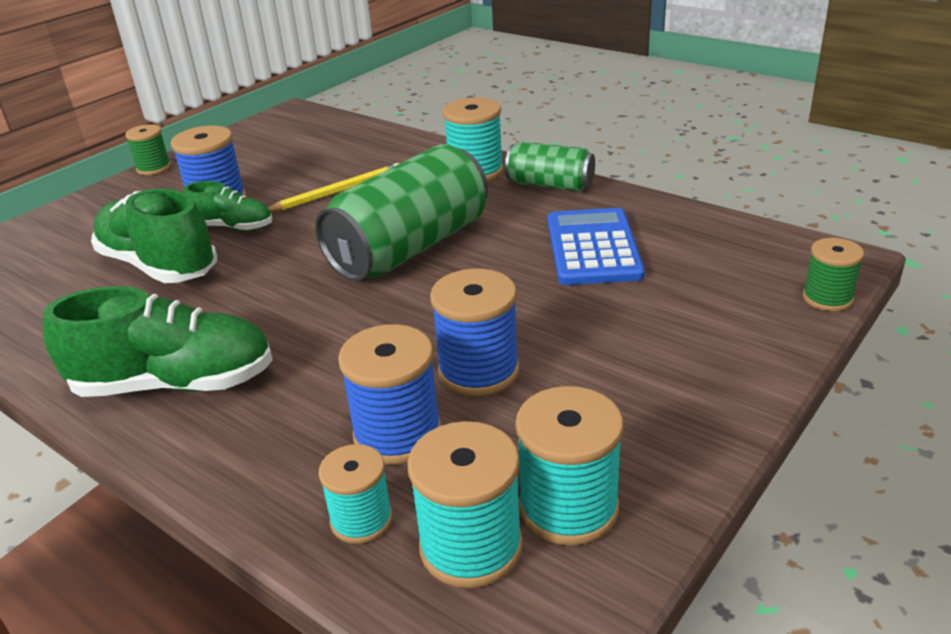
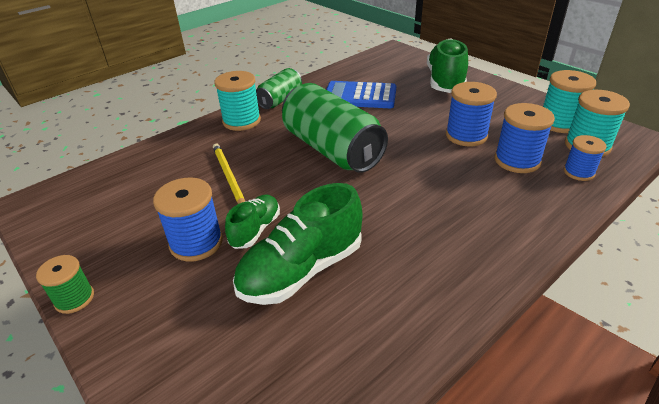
camera: 80 degrees left, 5 degrees up
(175, 384) = (471, 244): green shoe -> green shoe (445, 81)
(361, 520) = (579, 172): turquoise spool -> blue spool
(827, 298) = (423, 56): green spool -> none

